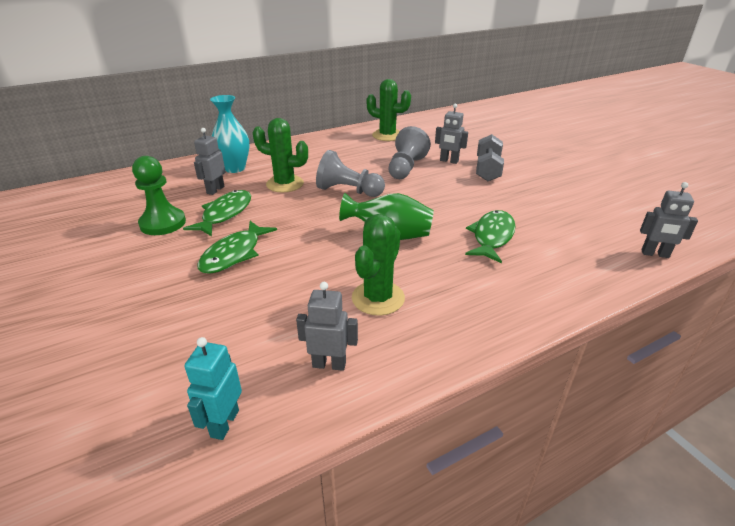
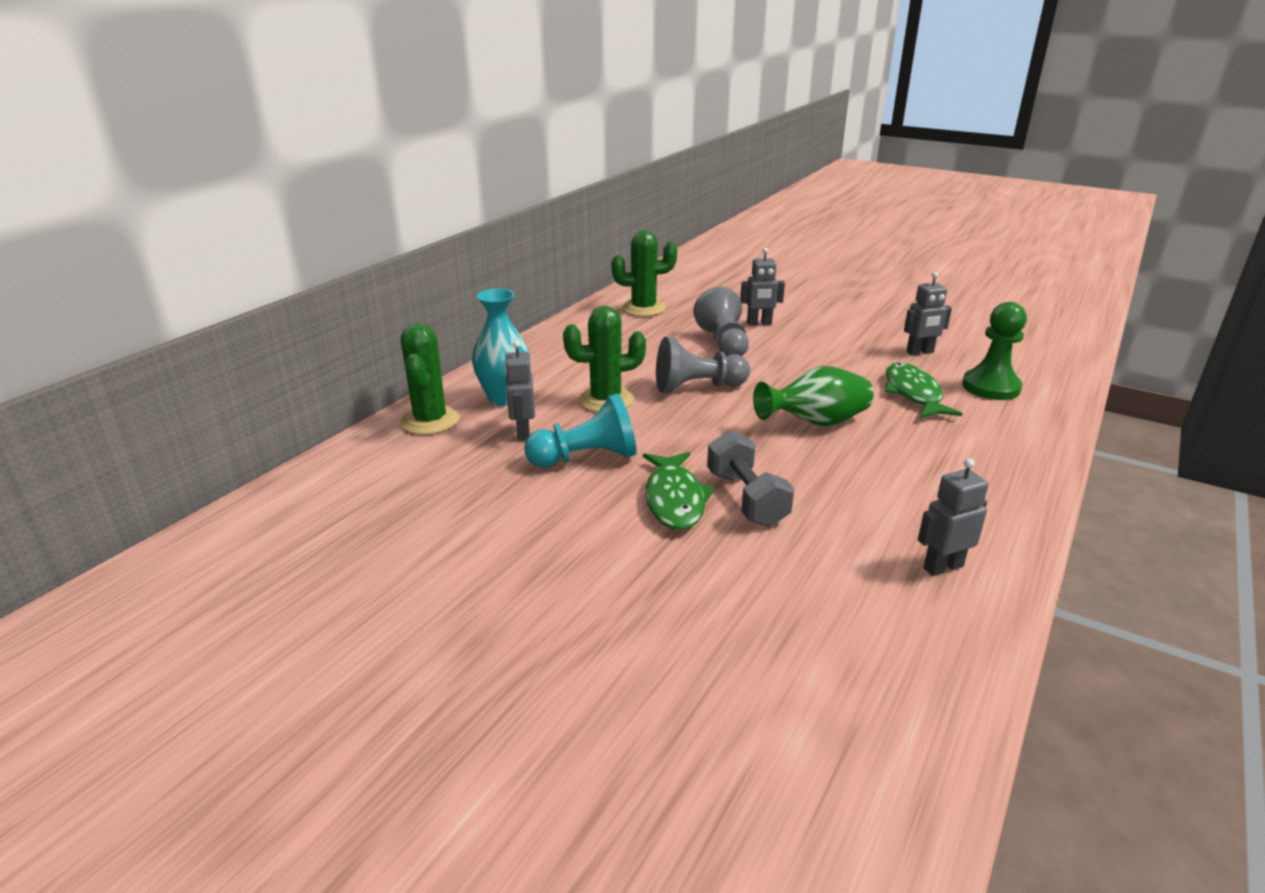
camera: 30 degrees left, 5 degrees down
(163, 223) = (519, 495): green pawn -> green pawn (991, 387)
(224, 423) = (930, 660): turquoise robot -> none
(225, 214) = (586, 458): green fish -> turquoise pawn
(378, 298) = (896, 489): green cactus -> green cactus (430, 421)
(487, 170) = (813, 323): grey dumbbell -> grey dumbbell (746, 498)
(655, 254) = (1062, 368): grey robot -> grey robot (920, 352)

